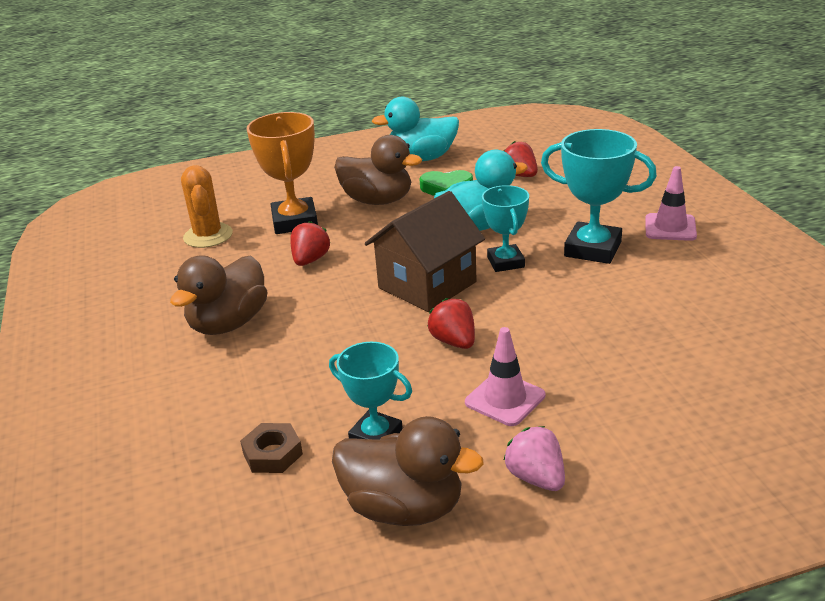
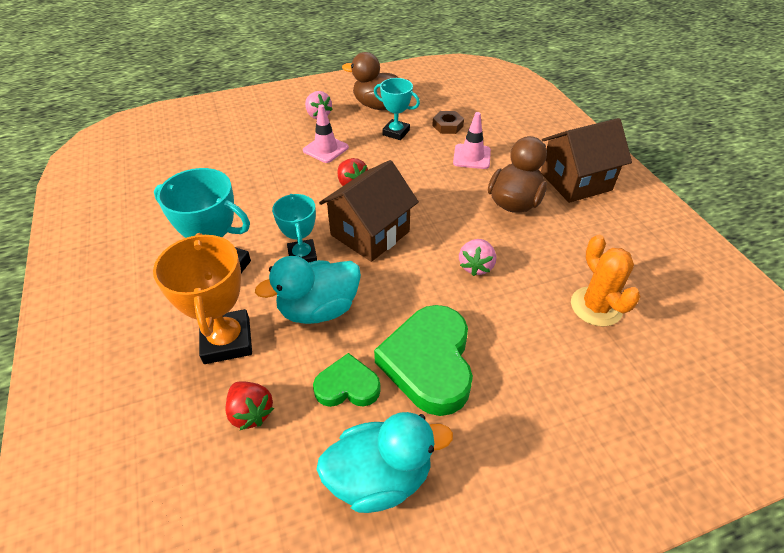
camera: 175 degrees right, 15 degrees up
(122, 353) = (575, 181): none -> brown house
(295, 221) = (513, 326): orange trophy -> orange trophy (227, 341)
(310, 260) = (476, 266): red strawberry -> pink strawberry
(377, 201) = (429, 363): brown duck -> green heart
(670, 227) = (137, 296): pink traffic cone -> pink traffic cone (471, 157)

